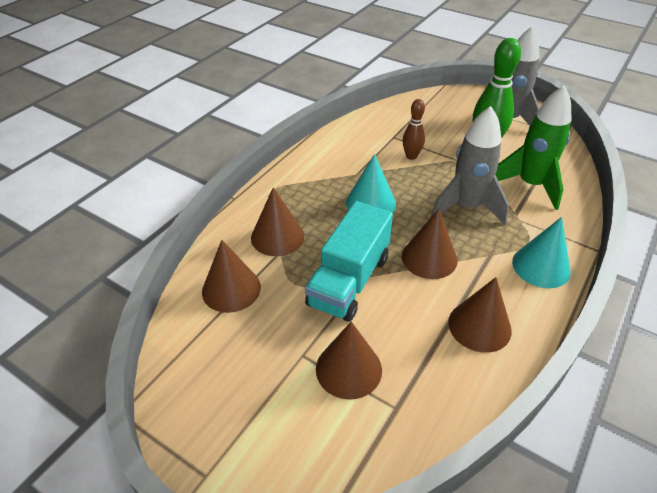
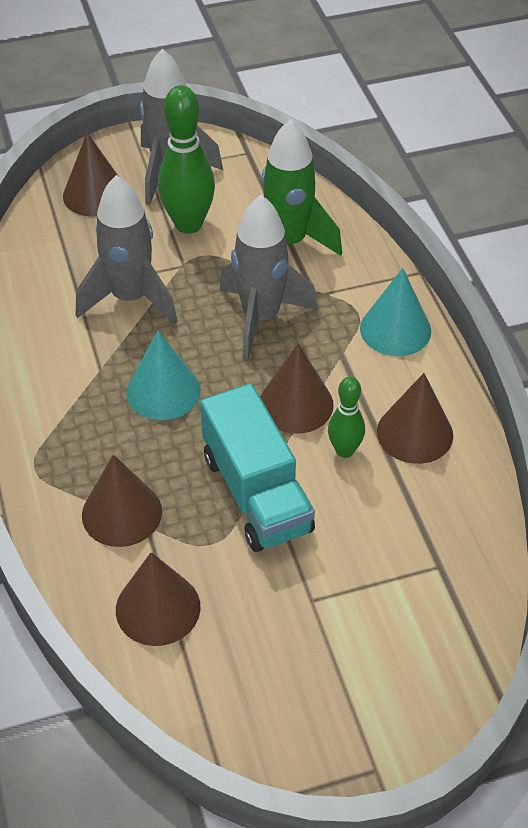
camera: 50 degrees left, 5 degrees up
(348, 369) = (365, 572): brown cone -> brown cone (95, 194)
(411, 156) = (130, 299): brown bowling pin -> grey rocket
(424, 300) = (344, 450): none -> green bowling pin

